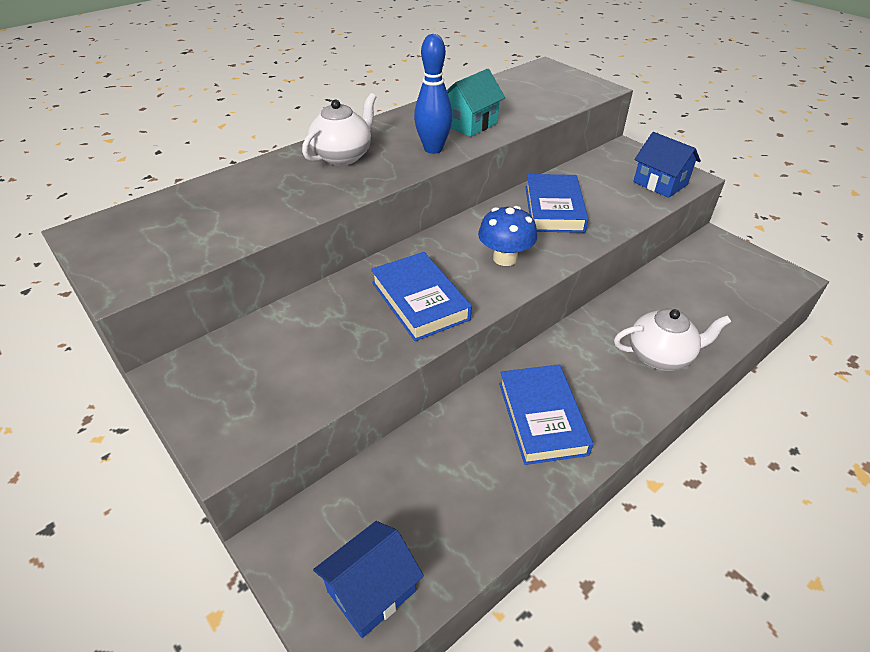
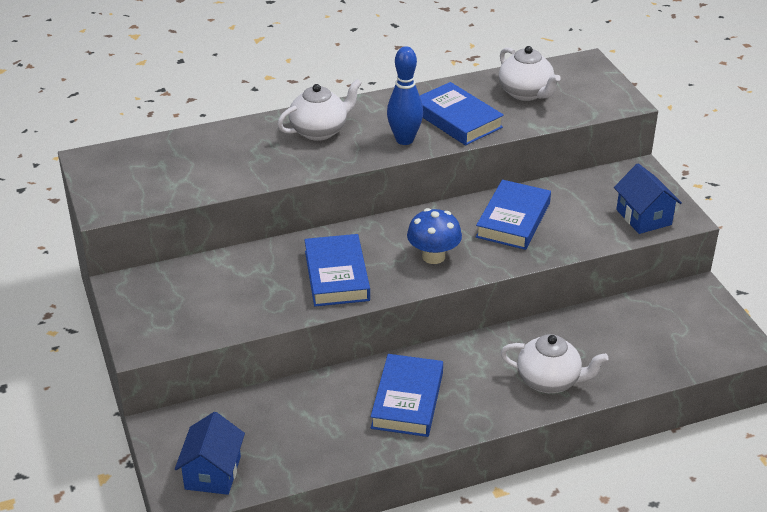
camera: 20 degrees right, 5 degrees down
(371, 591) = (213, 473): blue house -> blue house turned 60 degrees counterclockwise
(470, 124) = (457, 119): turquoise house -> blue book
(515, 95) = (526, 93): none -> white teapot

